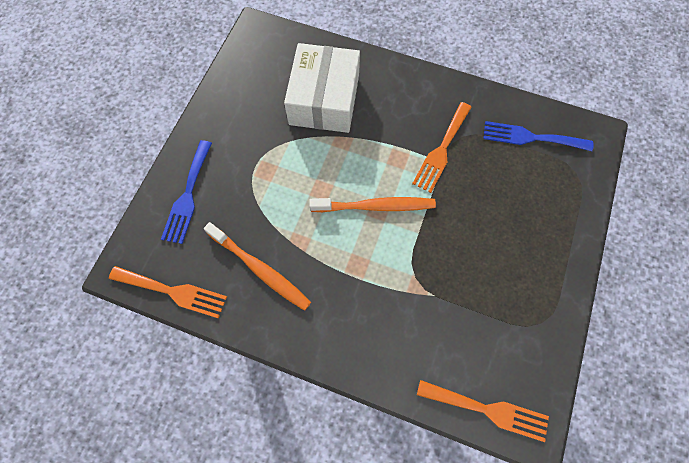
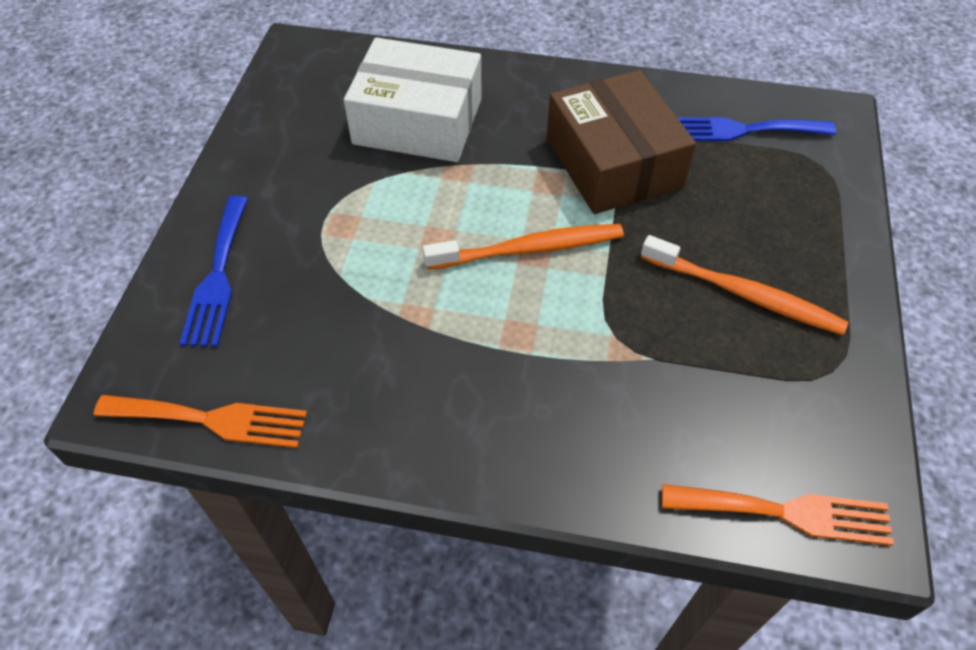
camera: 10 degrees left, 15 degrees down
(260, 269) = (357, 363): orange toothbrush -> orange toothbrush (743, 294)
(324, 99) = (418, 121): white box -> white box turned 75 degrees counterclockwise
(441, 150) = (613, 162): orange fork -> brown box

